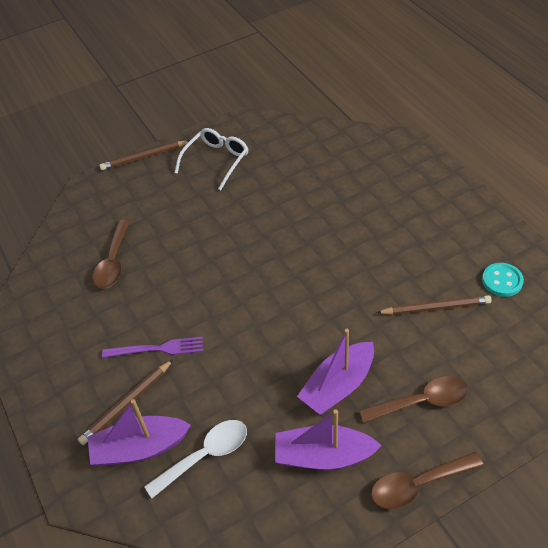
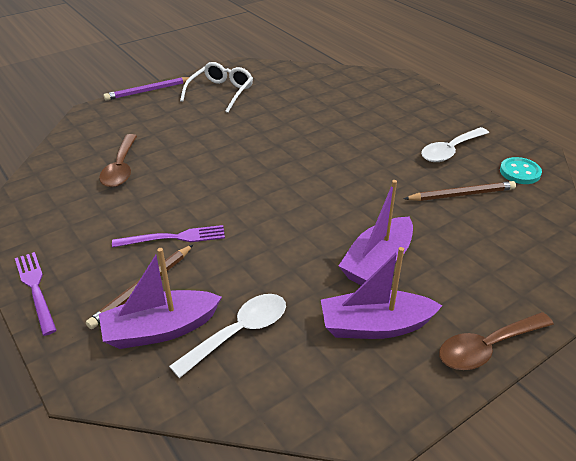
camera: 10 degrees left, 10 degrees down
(37, 400) = (36, 289): none -> purple fork
(144, 157) = (148, 91): brown pencil -> purple pencil
(422, 401) = (469, 272): brown spoon -> none
(437, 249) = (450, 151): none -> white spoon

